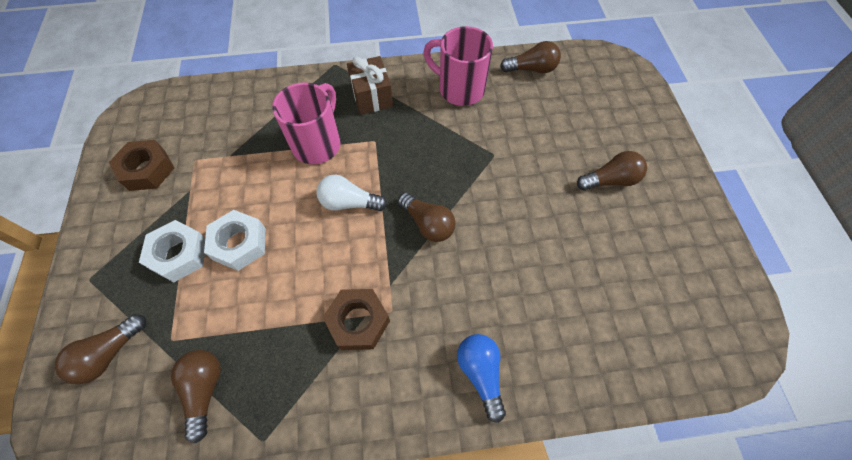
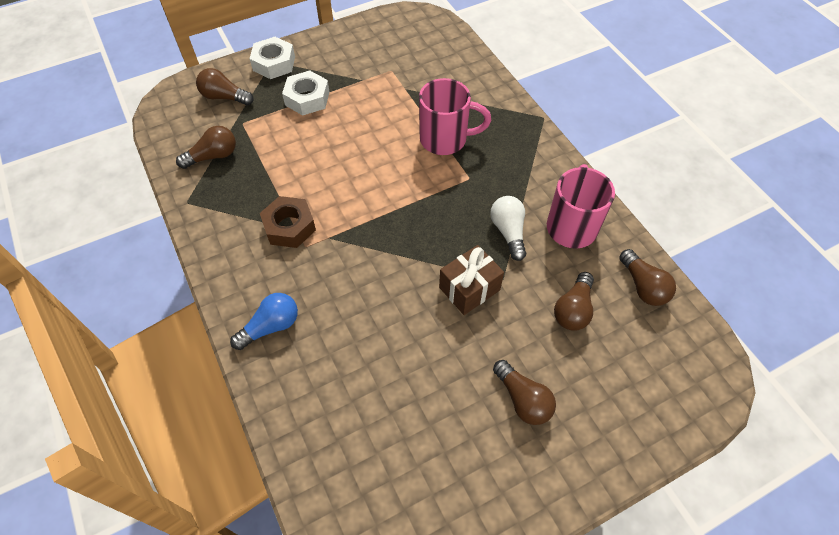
camera: 70 degrees right, 5 degrees down
(147, 170) = (370, 49): brown nut -> none
(239, 244) = (329, 128): white nut -> white nut (274, 63)
(349, 203) = (395, 183): white light bulb -> white light bulb (508, 232)
(372, 96) = (520, 158): brown gift -> brown gift (469, 289)
(427, 224) = (398, 246): brown light bulb -> brown light bulb (573, 310)

